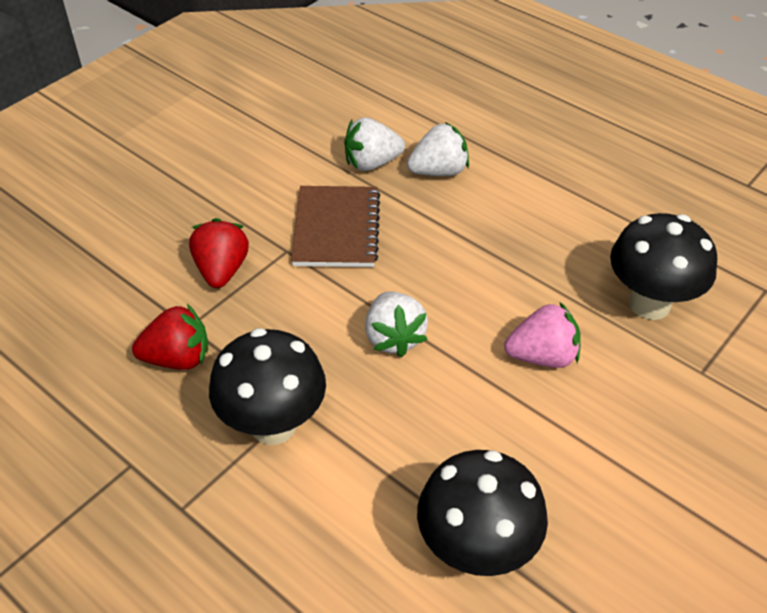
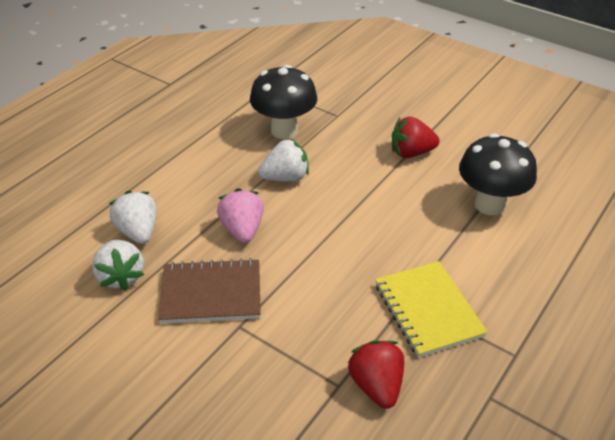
camera: 95 degrees left, 5 degrees down
(222, 270) = (267, 371): red strawberry -> red strawberry (411, 153)
(273, 425) = (428, 310): black mushroom -> yellow notebook
(394, 338) = (331, 249): white strawberry -> white strawberry (286, 177)
(542, 356) = (336, 176): pink strawberry -> pink strawberry (242, 230)

